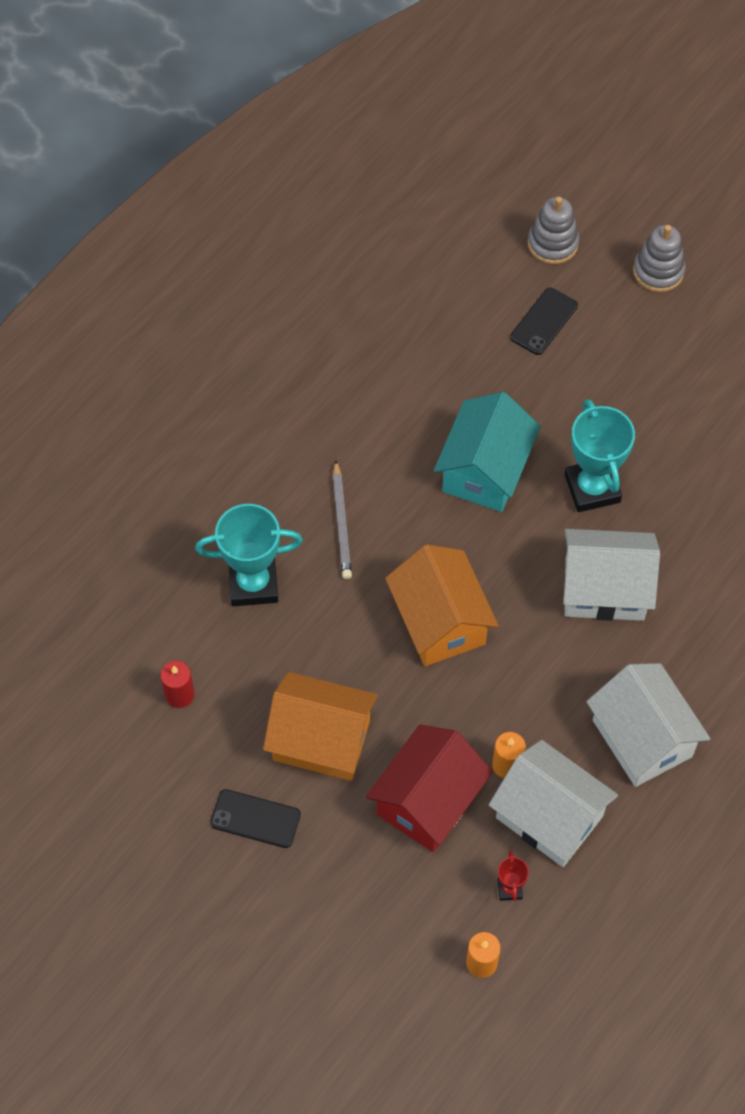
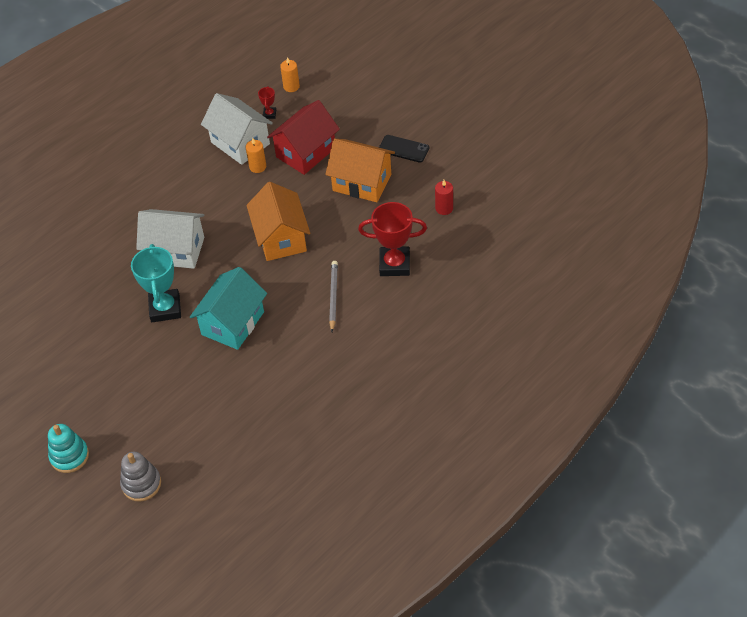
camera: 170 degrees left, 10 degrees down
(253, 584) = (394, 264): turquoise trophy -> red trophy
(544, 321) = (165, 423): black phone -> none
(642, 738) = (177, 175): white house -> none
(658, 271) = (69, 456): grey stacking toy -> turquoise stacking toy

